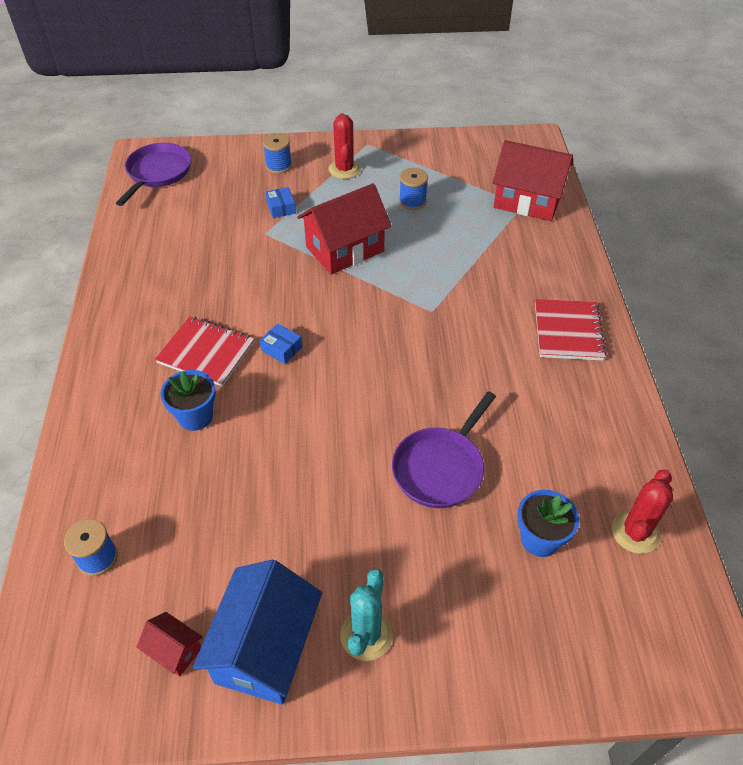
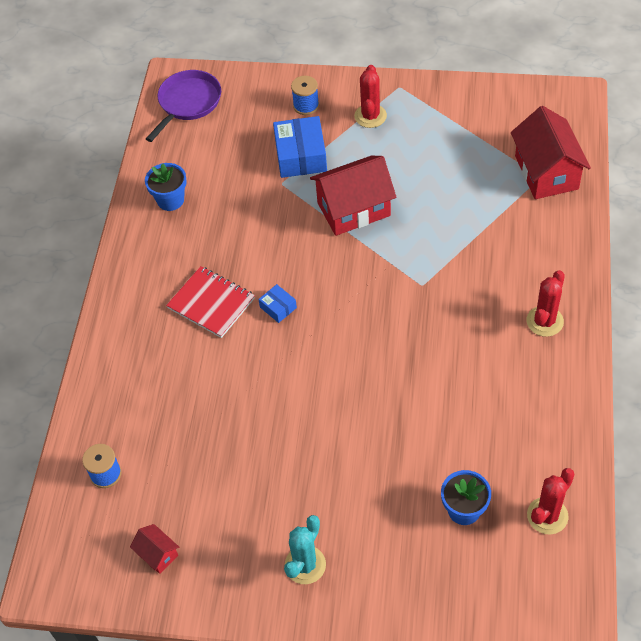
camera: 15 degrees right, 5 degrees up
(195, 416) = (195, 363): blue flower pot -> blue flower pot (170, 200)
(265, 648) = (226, 563): blue house -> none
(281, 208) = (301, 156): blue box -> blue box, size x2.00
(412, 201) = (430, 161): blue spool -> none
(440, 468) = (395, 437): purple pan -> none
(527, 201) = (546, 172): red house -> red house turned 45 degrees clockwise
(568, 331) = (544, 321): red notebook -> red cactus

